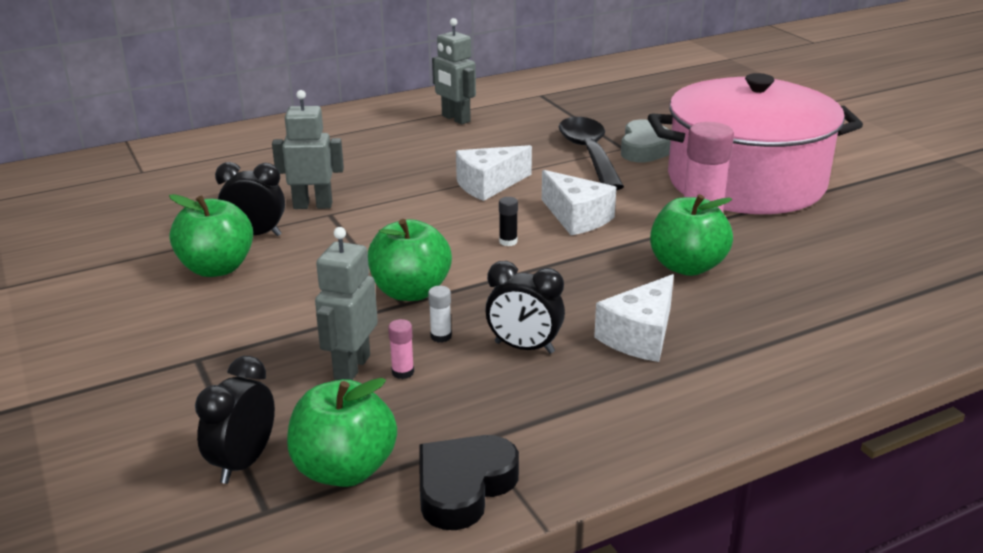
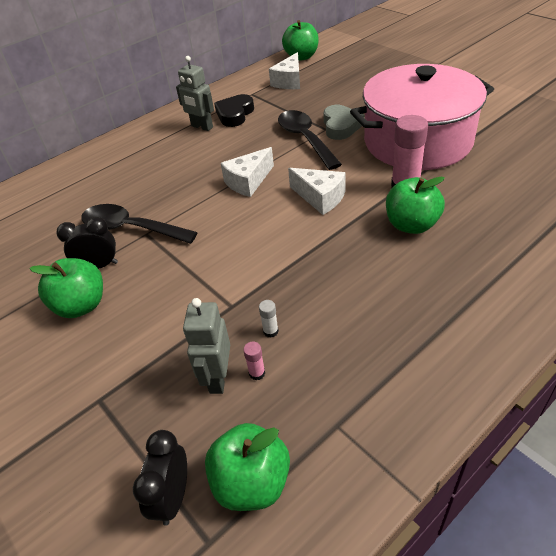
camera: 10 degrees left, 15 degrees up
(313, 205) = (130, 228): grey robot -> black spoon
(410, 291) = (232, 294): green apple -> green apple (301, 57)
(463, 487) = (345, 475): black heart -> black heart (235, 114)
(508, 241) = (282, 230): black glue stick -> none
(524, 348) = (333, 327): black clock -> none
(640, 336) = (407, 296): white cheese -> white cheese (289, 81)

